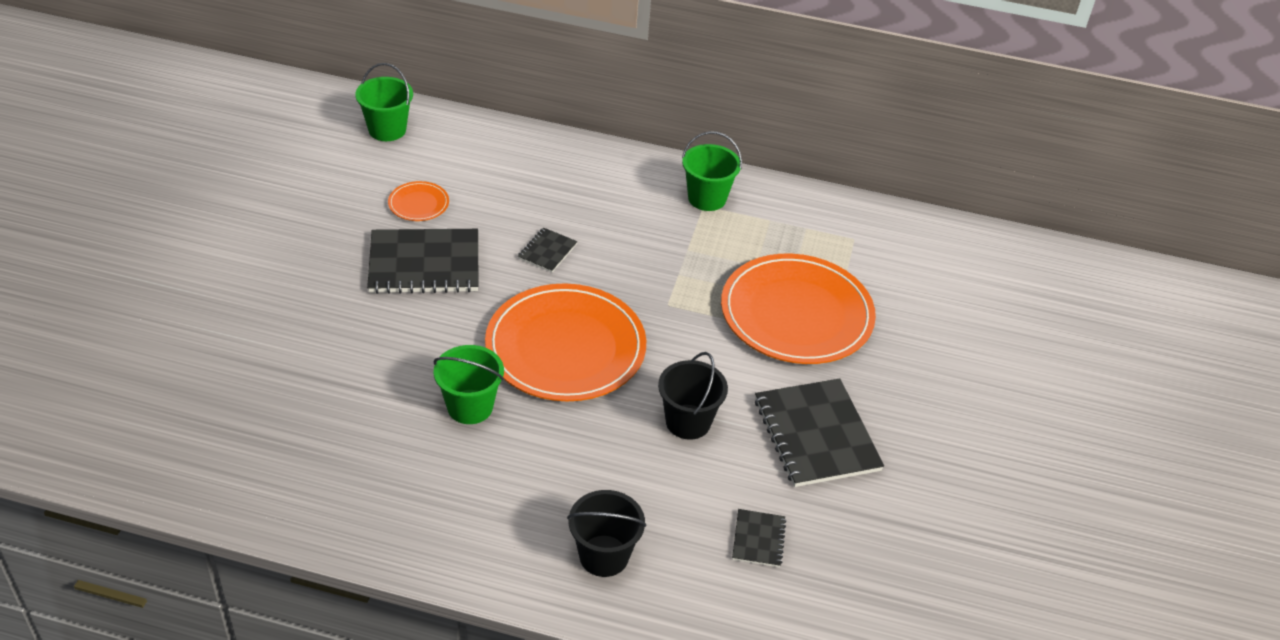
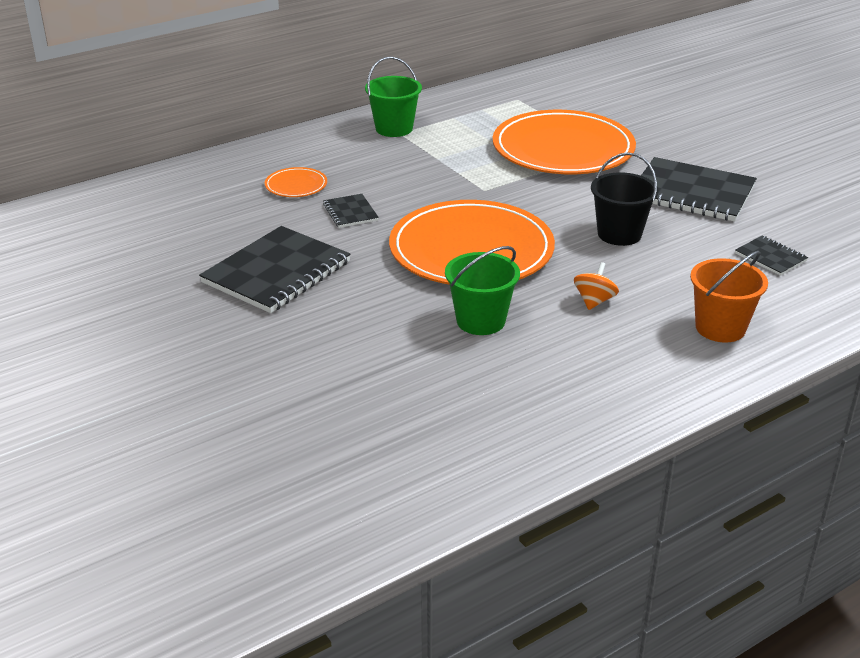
camera: 45 degrees left, 10 degrees down
(387, 129) = (76, 221): green bucket -> none
(418, 204) = (197, 244): orange plate -> orange plate (296, 185)
(565, 458) = (594, 301): none -> orange spinning top
(604, 556) = (720, 328): black bucket -> orange bucket

